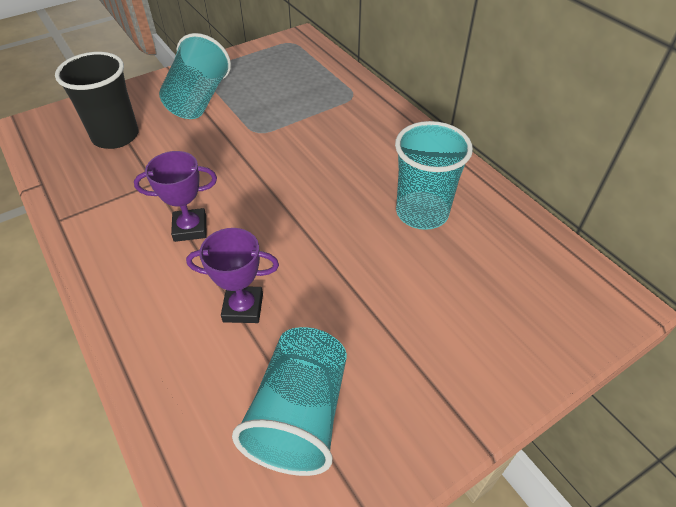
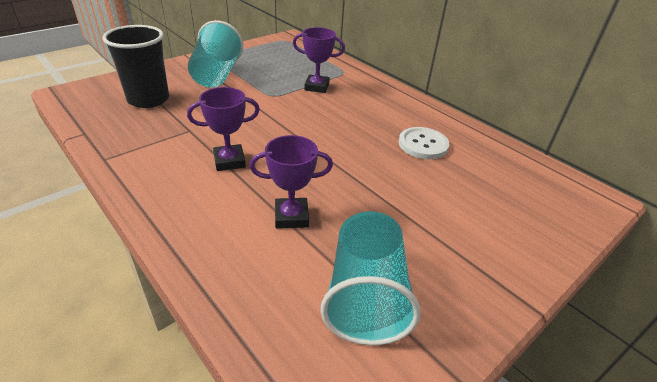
camera: 10 degrees left, 10 degrees down
(314, 119) = (317, 87): none -> purple trophy
(422, 212) = (423, 144): turquoise cup -> white button

